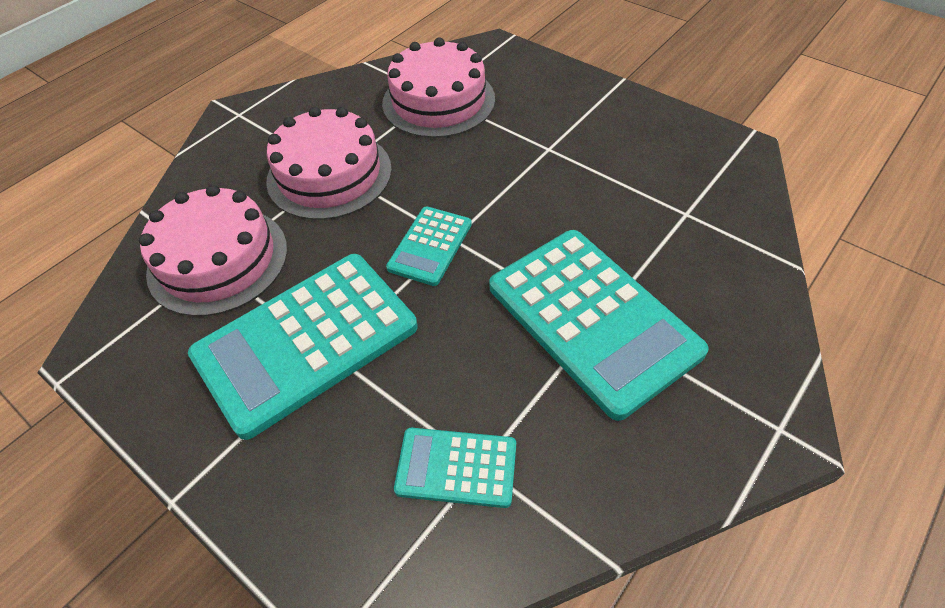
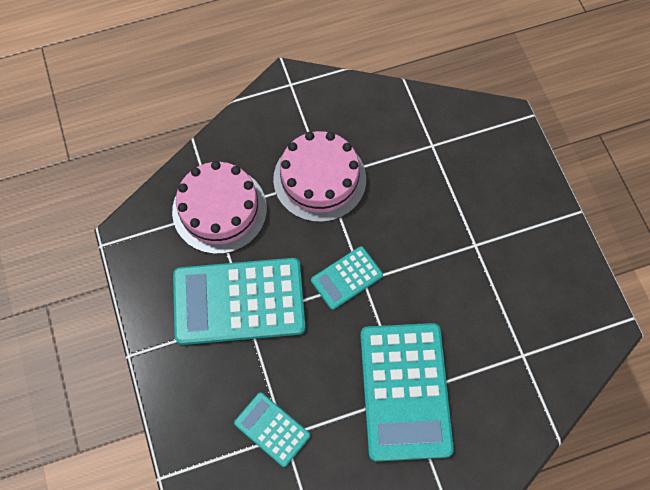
camera: 30 degrees right, 15 degrees up
(438, 101) = (431, 153): pink cake -> none

